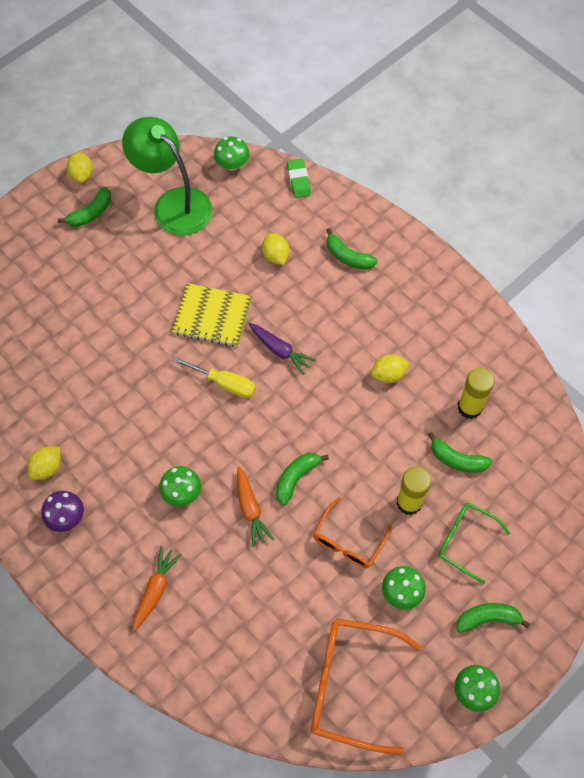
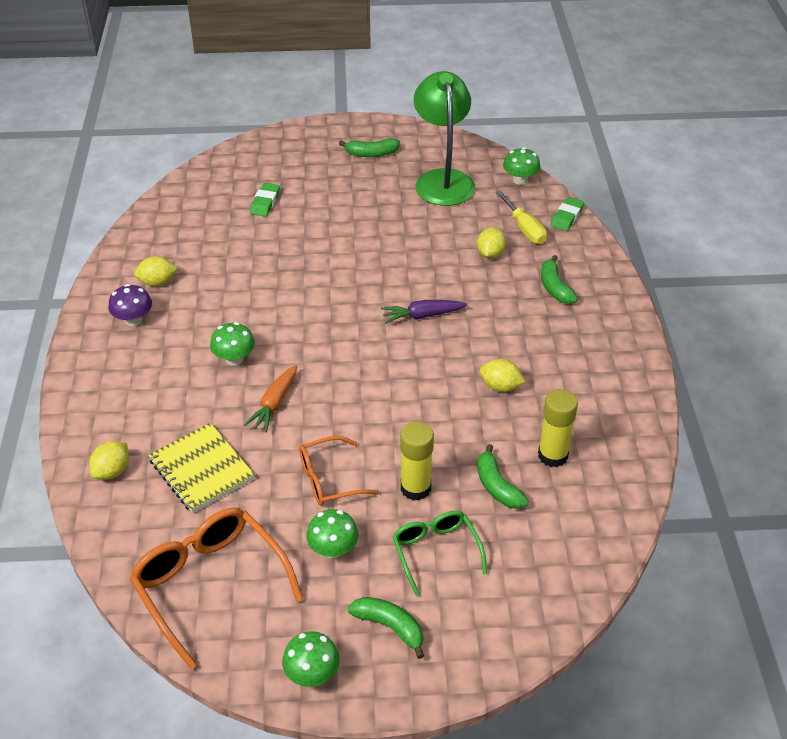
camera: 40 degrees right, 20 degrees down
(53, 325) = (265, 202): none -> green eraser
(82, 175) = (391, 129): yellow lemon -> yellow lemon (112, 471)
(155, 589) = (139, 407): orange carrot -> none
(212, 316) = (392, 263): yellow notebook -> yellow notebook (202, 469)
(224, 383) = (351, 310): yellow screwdriver -> yellow screwdriver (524, 229)
(280, 350) = (422, 315): purple carrot -> purple carrot turned 90 degrees clockwise
(296, 478) = (336, 407): green banana -> none

